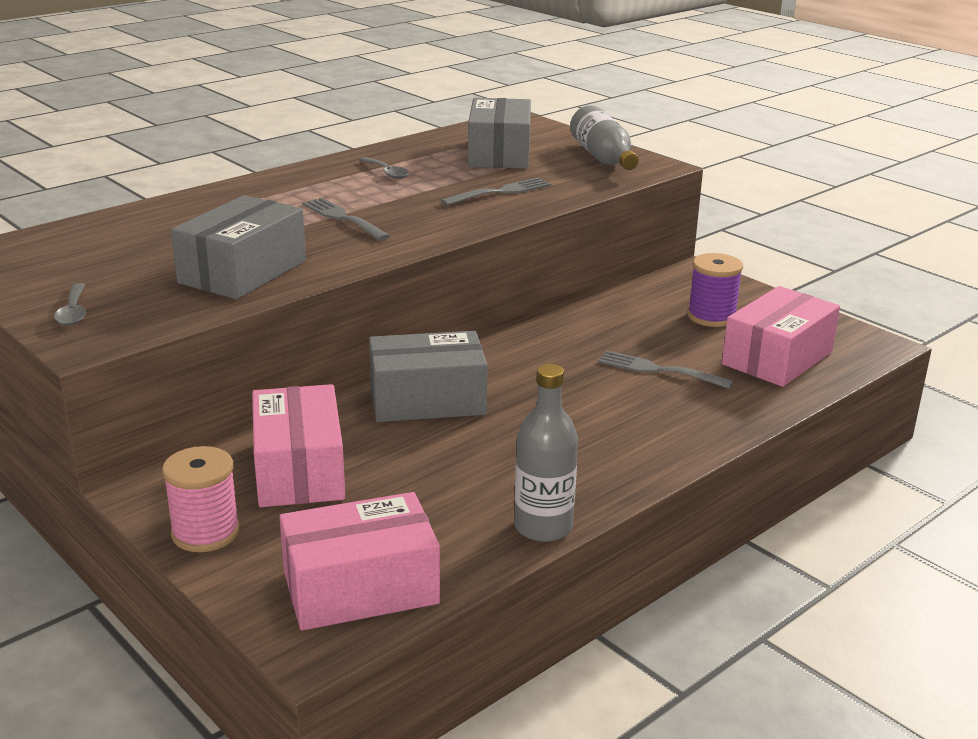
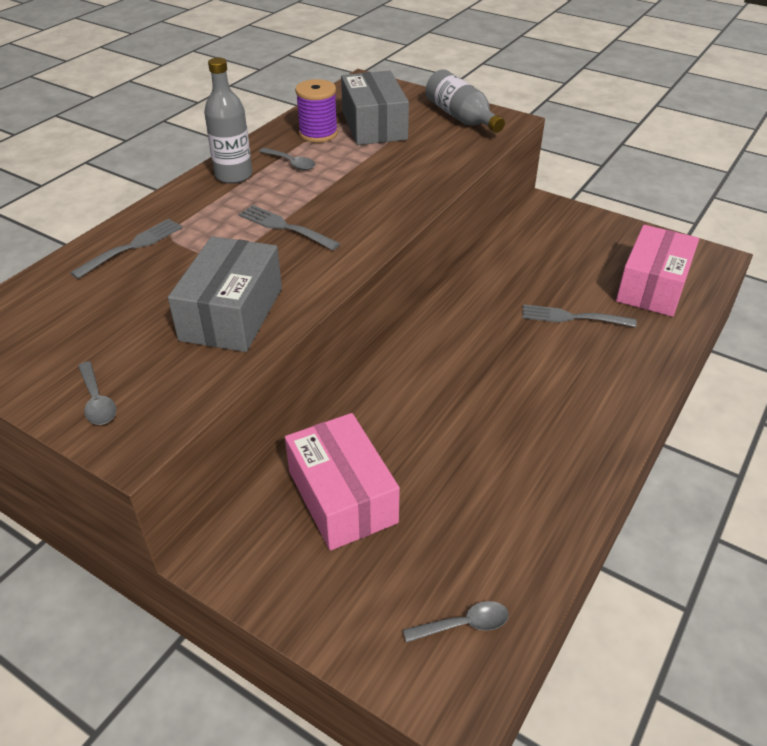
camera: 15 degrees left, 15 degrees up
(205, 532) = (297, 594): pink spool -> none
(360, 587) = (464, 625): pink box -> grey spoon
(427, 400) = (408, 389): grey box -> none
(500, 192) = (401, 172): grey fork -> grey fork (132, 247)
(543, 527) = (574, 514): grey bottle -> grey bottle (233, 175)
(711, 317) = (582, 251): purple spool -> purple spool (318, 134)

